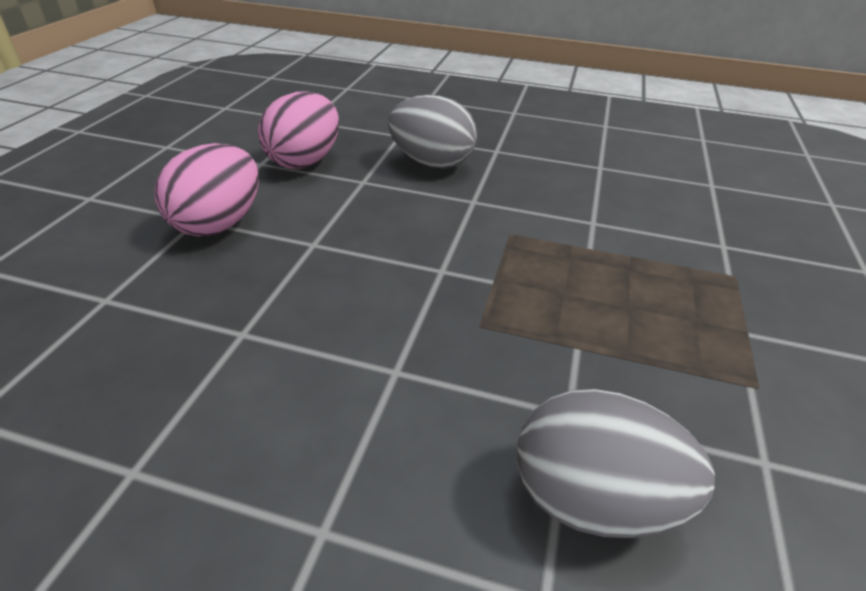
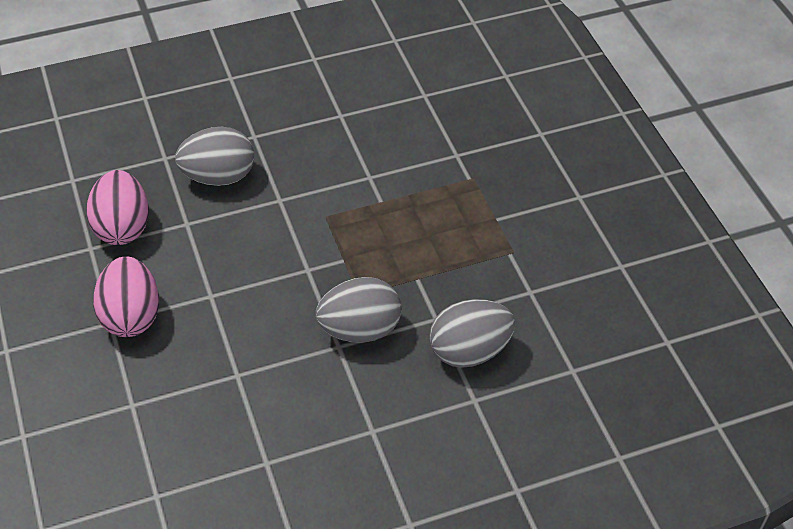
camera: 35 degrees left, 10 degrees up
(442, 367) = (360, 330): none -> grey egg

